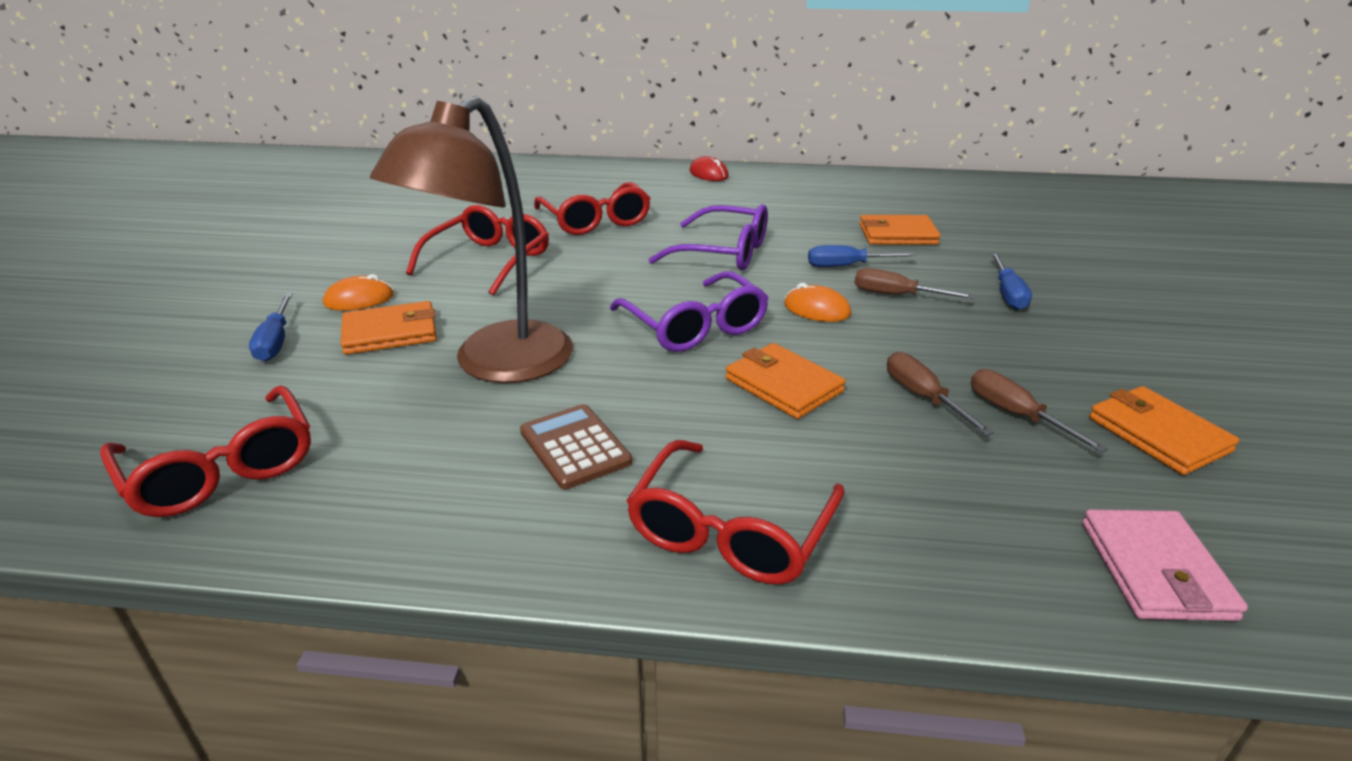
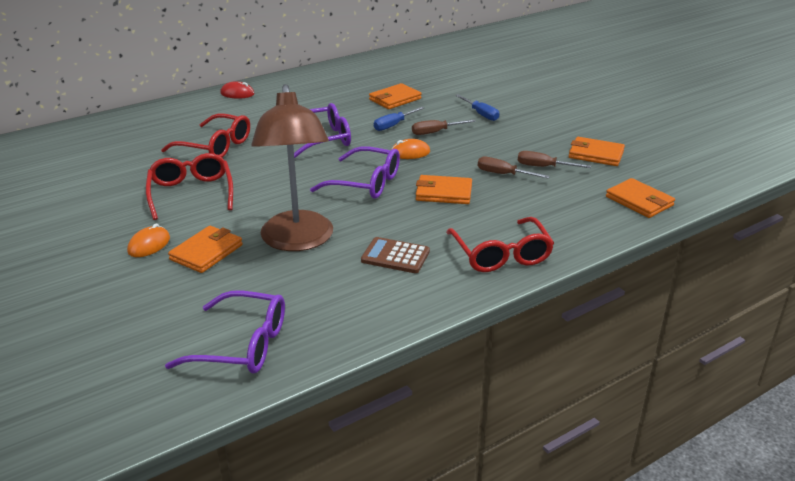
camera: 40 degrees left, 0 degrees up
(222, 469) = (242, 345): red glasses -> purple glasses
(276, 341) = (143, 286): blue screwdriver -> none
(1155, 570) = (639, 201): pink wallet -> orange wallet

